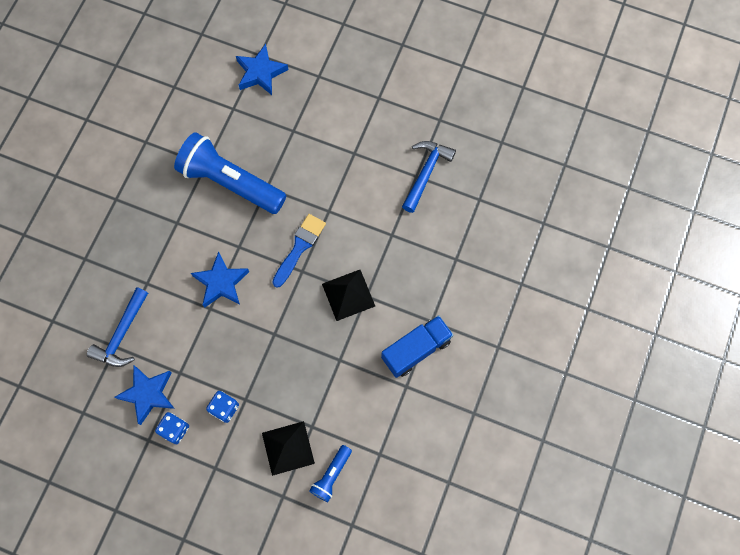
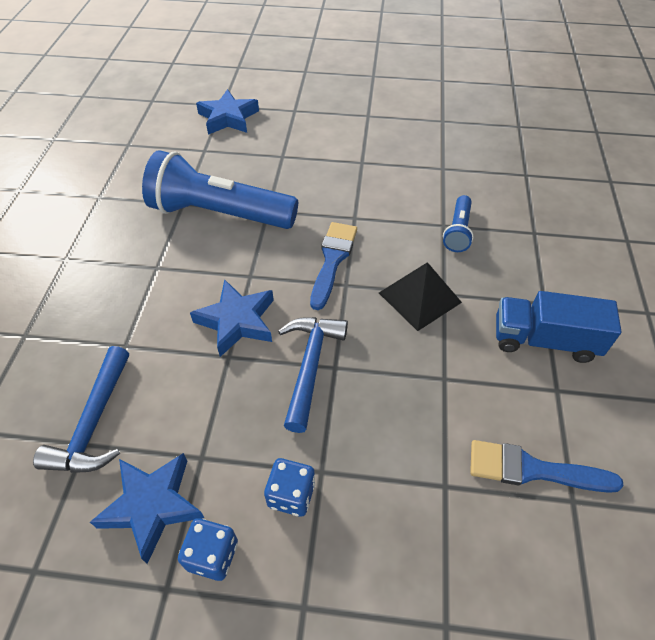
camera: 15 degrees left, 20 degrees down
(288, 448) = (420, 532): black pyramid -> none
(331, 475) = (514, 560): blue flashlight -> blue flashlight (457, 231)
(365, 431) = (532, 470): none -> blue brush
(416, 349) = (544, 340): blue truck -> blue truck turned 120 degrees counterclockwise
(426, 173) = (452, 164): blue hammer -> blue hammer (310, 366)

